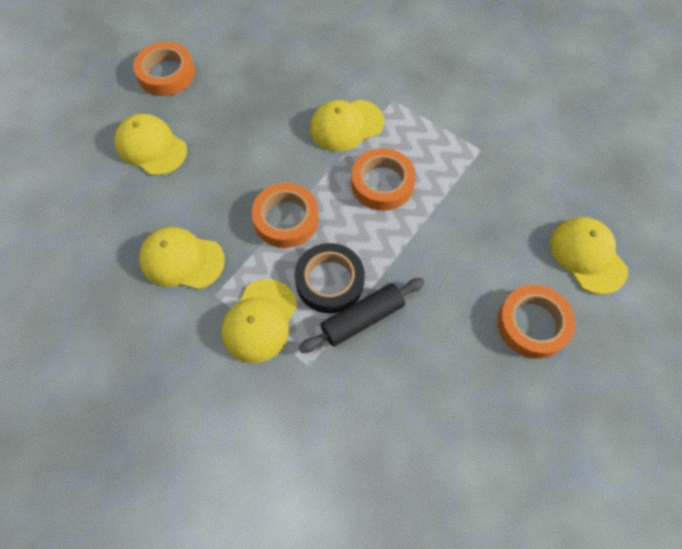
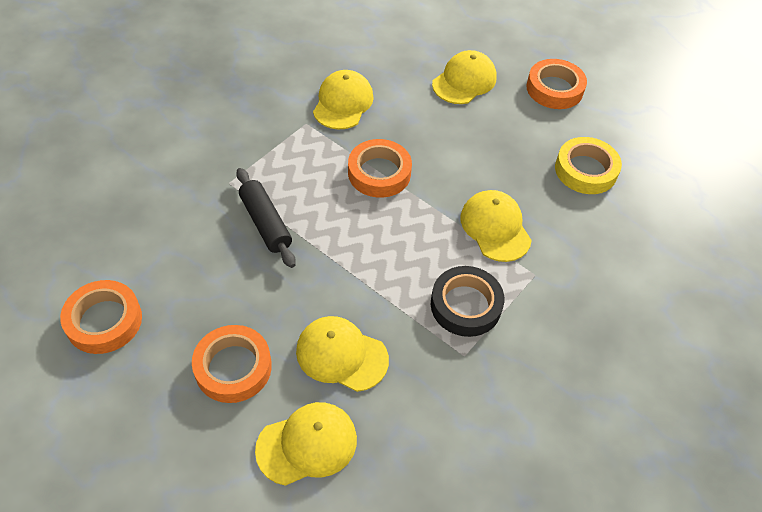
camera: 90 degrees right, 10 degrees down
(260, 321) = (277, 152): yellow cap -> yellow cap (341, 355)
(273, 59) = (585, 170): none -> yellow tape
(329, 281) = (308, 201): black tape -> black tape (465, 305)
(382, 183) = (418, 253): orange tape -> orange tape (104, 321)

